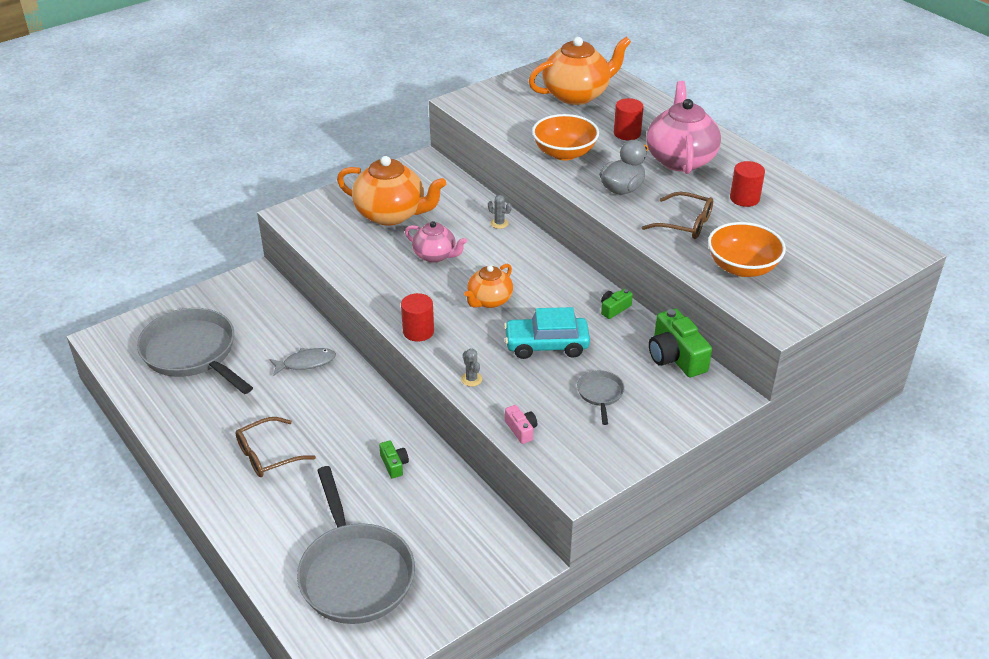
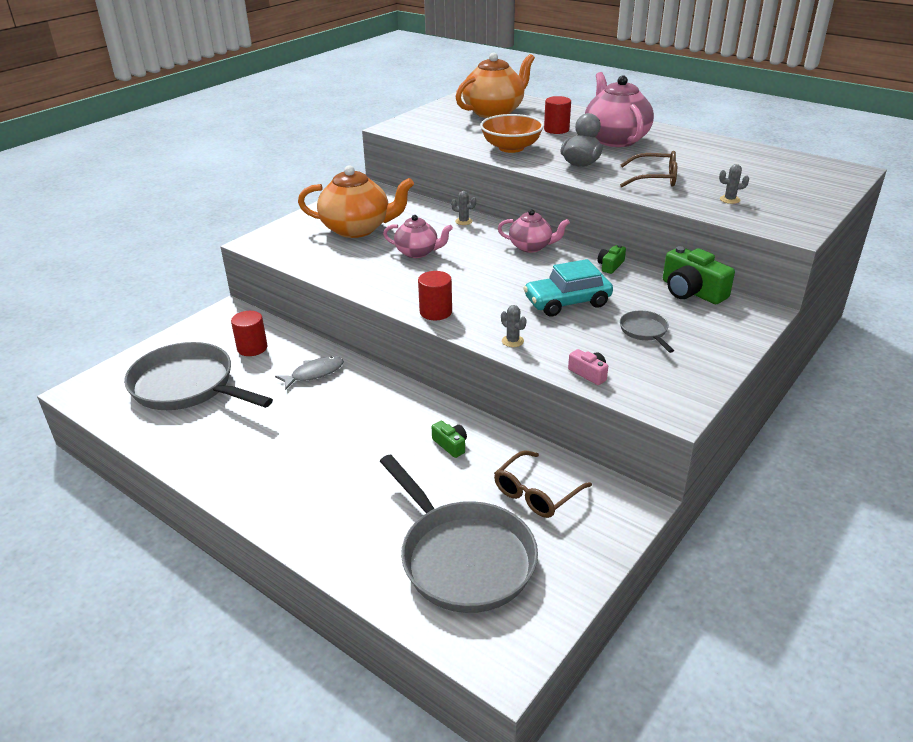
camera: 15 degrees left, 5 degrees down
(268, 455) = (311, 463): brown glasses -> brown glasses (536, 493)
(489, 300) = (490, 278): orange teapot -> none
(549, 269) = (531, 247): none -> pink teapot
(742, 267) = (729, 200): orange bowl -> grey cactus
(744, 198) = (691, 156): red cylinder -> red cylinder (252, 348)

